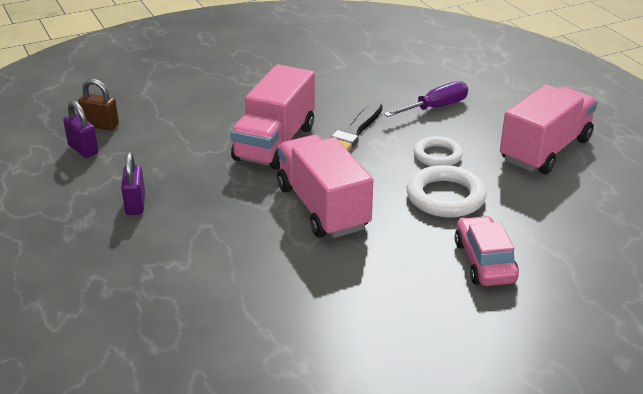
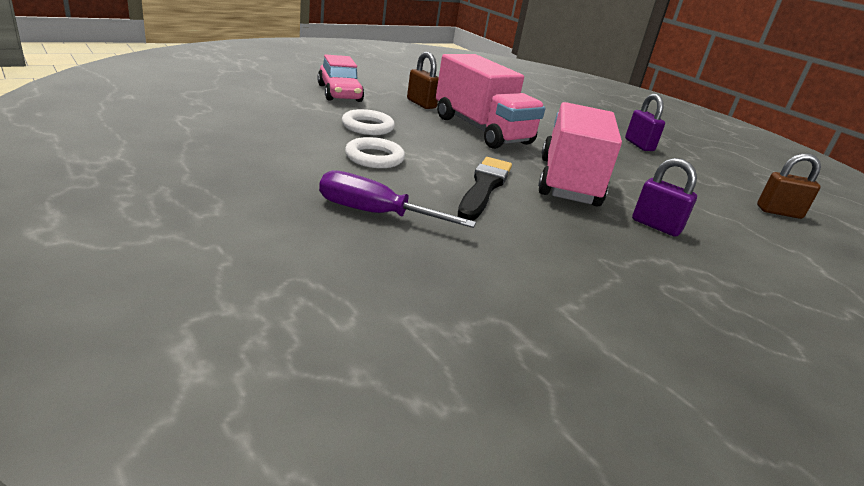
camera: 165 degrees right, 5 degrees down
(83, 149) = (752, 188): purple padlock -> purple padlock (656, 226)
(381, 254) = (421, 104): none -> brown padlock
(435, 107) = (375, 213): purple screwdriver -> purple screwdriver turned 60 degrees clockwise
(445, 197) = (367, 127): white ring -> white ring, size x0.66
(545, 150) = (232, 153): pink truck -> none

